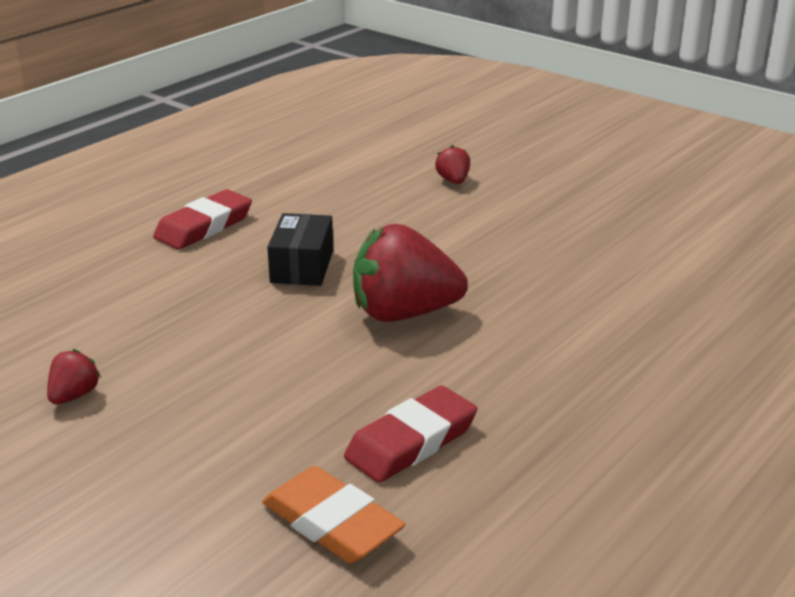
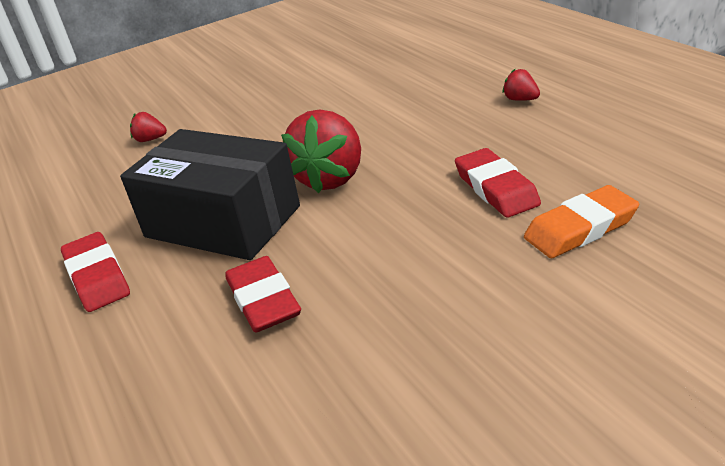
camera: 65 degrees left, 5 degrees up
(74, 395) = (354, 371): red strawberry -> red strawberry (520, 99)
(175, 322) = (263, 300): none -> red eraser
(302, 266) = (222, 221): black box -> black box, size x1.98

